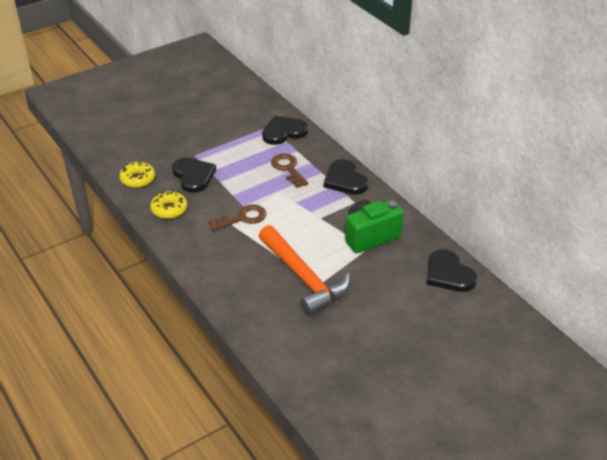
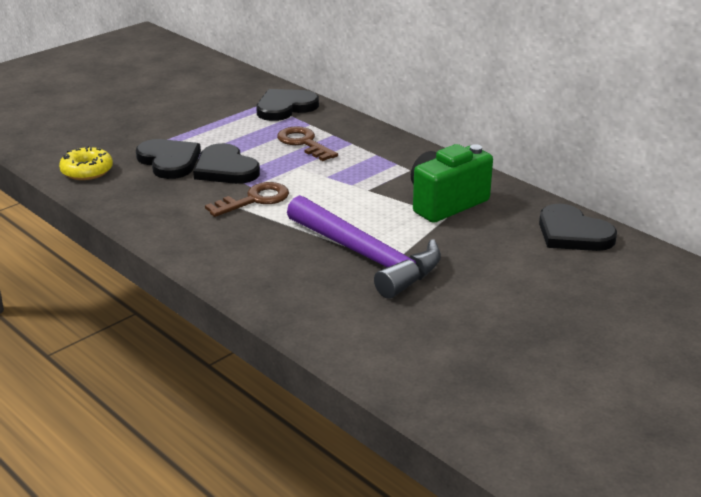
camera: 10 degrees left, 10 degrees down
(169, 209) = (142, 199): yellow donut -> none
(303, 277) = (366, 257): orange hammer -> purple hammer
(345, 180) = (388, 148): black heart -> black heart (225, 169)

